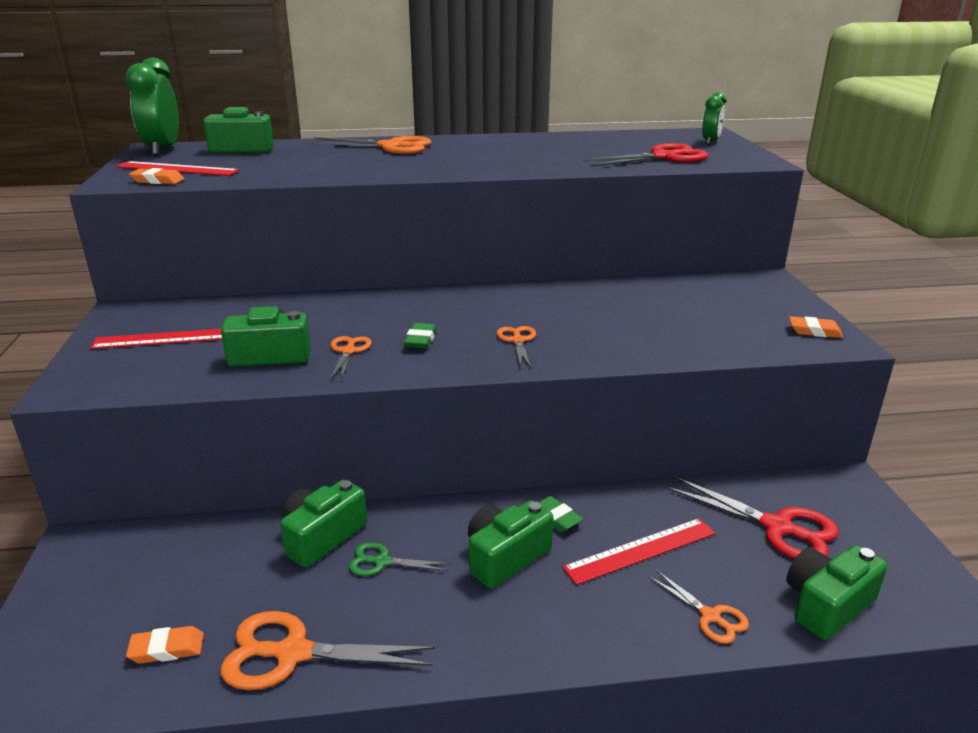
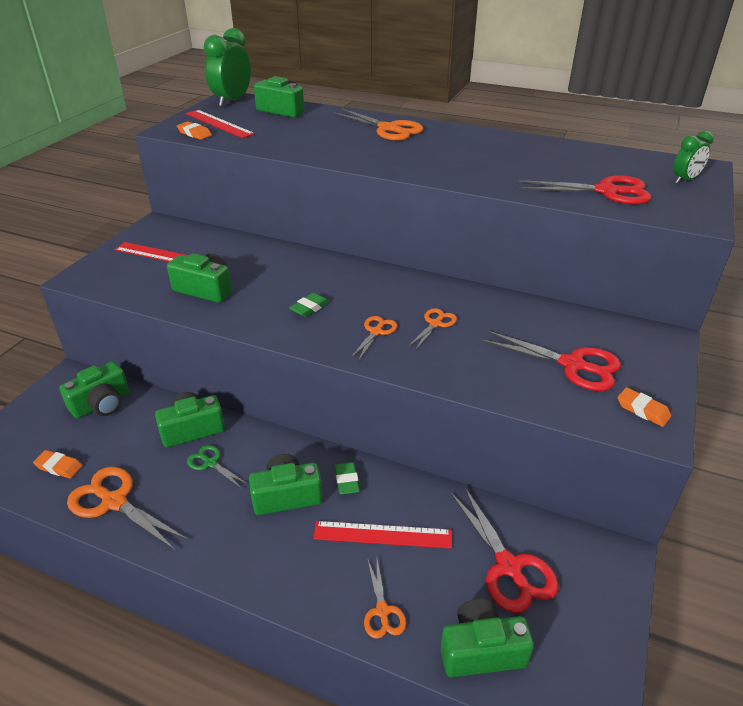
camera: 30 degrees right, 10 degrees up
(163, 556) = (102, 404): none -> green camera
(348, 351) = (254, 302): orange scissors -> orange scissors (435, 324)
(723, 316) = (572, 365): none -> red scissors

